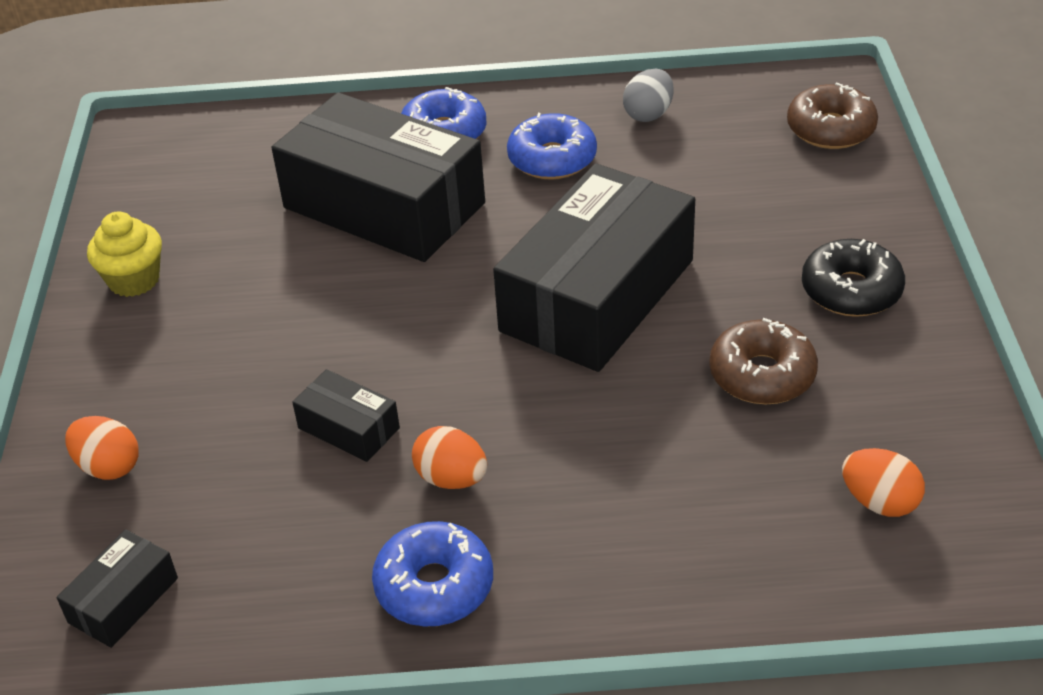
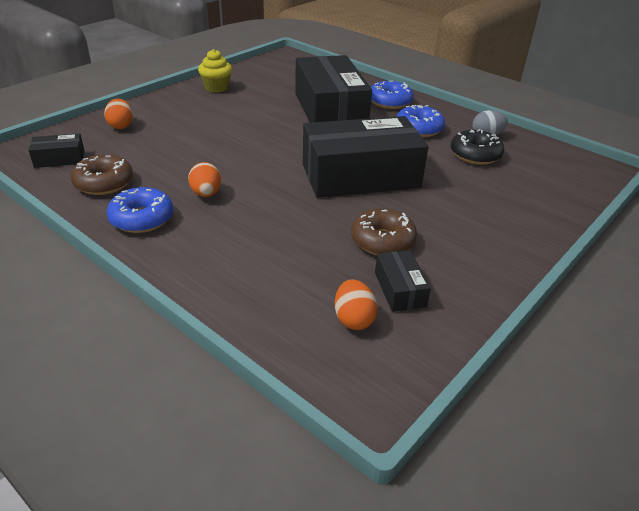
camera: 40 degrees right, 5 degrees down
(349, 428) = (202, 159): black box -> black box (400, 289)
(830, 129) = (571, 182): brown donut -> brown donut (104, 183)
(851, 290) = (479, 239): black donut -> black donut (475, 155)

